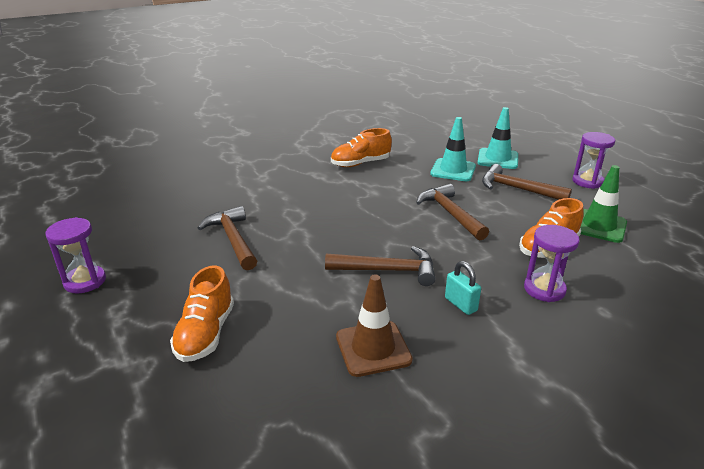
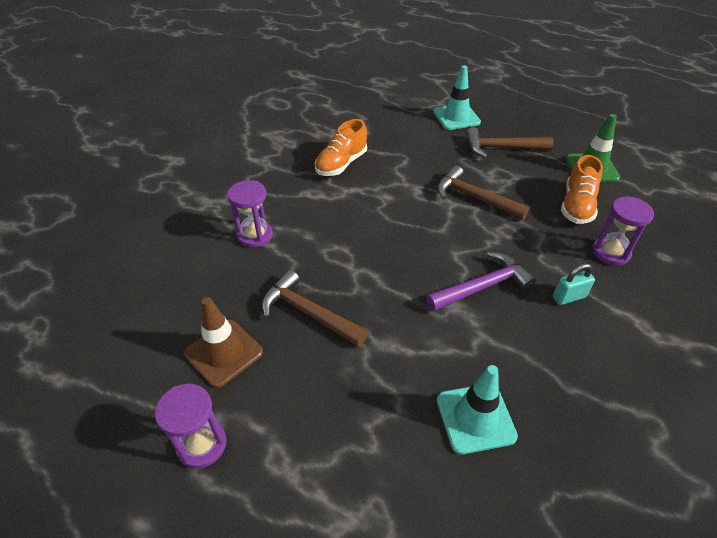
camera: 30 degrees left, 15 degrees up
(206, 334) = (396, 441): orange shoe -> none
(373, 348) = (547, 378): brown traffic cone -> brown traffic cone (224, 353)
(387, 270) = (482, 287): brown hammer -> purple hammer
(453, 170) = (431, 144): turquoise traffic cone -> turquoise traffic cone (475, 418)
(460, 304) = (568, 297): turquoise padlock -> turquoise padlock turned 45 degrees counterclockwise
(587, 182) = (545, 121): purple hourglass -> purple hourglass (255, 235)

